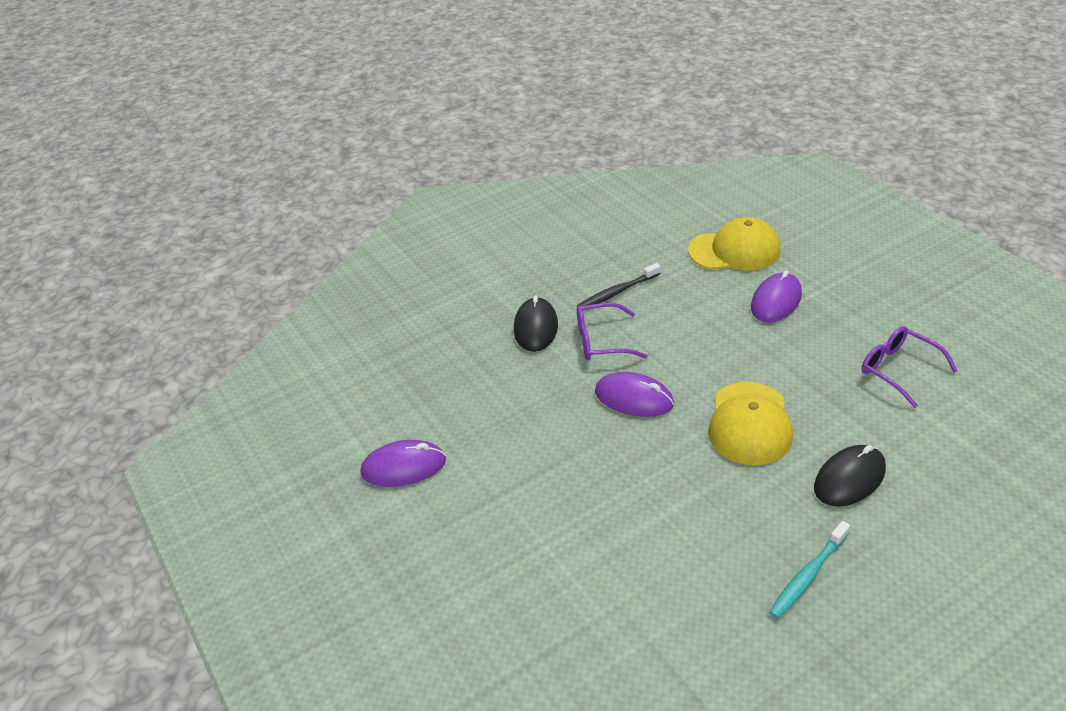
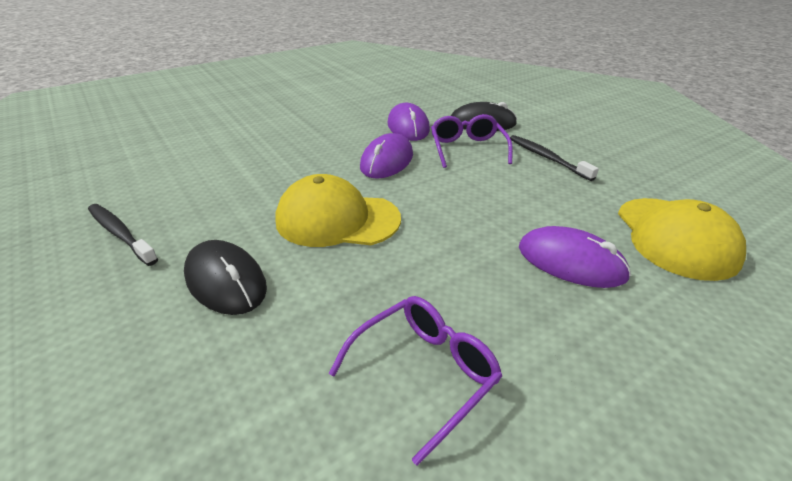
camera: 85 degrees right, 5 degrees down
(403, 467) = (333, 88): purple mouse -> purple mouse (408, 127)
(808, 575) = (120, 234): turquoise toothbrush -> black toothbrush

